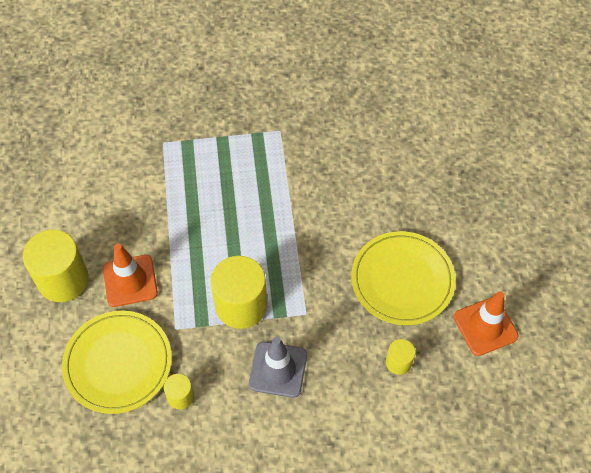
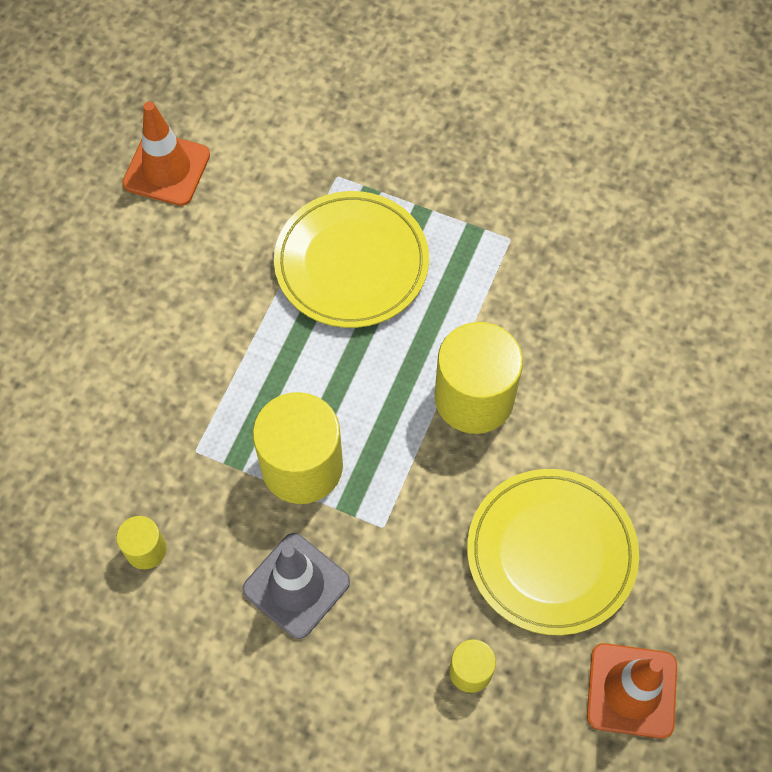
camera: 30 degrees right, 5 degrees up
(63, 279) = (93, 304): yellow cylinder -> yellow cylinder (474, 397)
(118, 363) = (94, 458): yellow plate -> yellow plate (351, 263)
(130, 281) = (177, 351): orange traffic cone -> orange traffic cone (166, 169)

